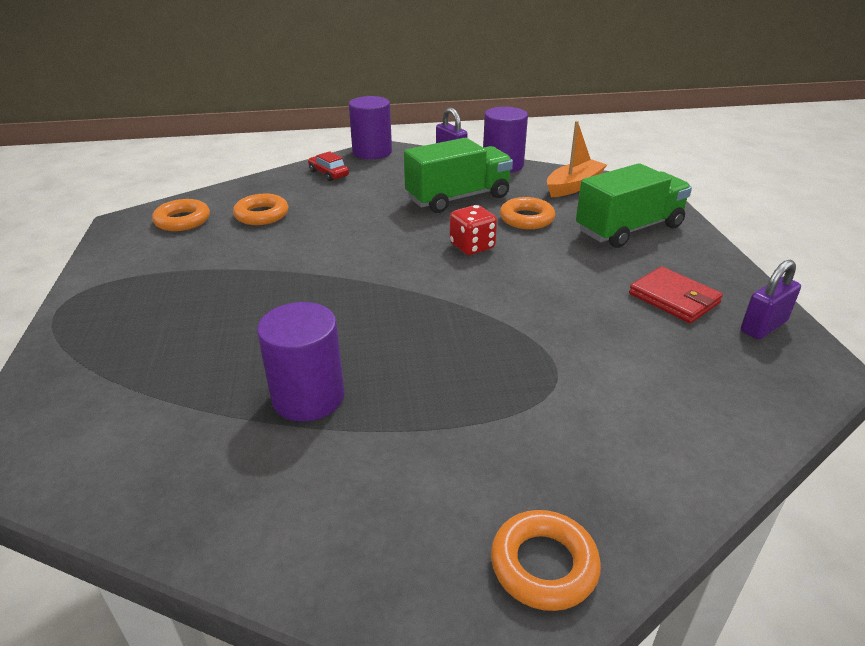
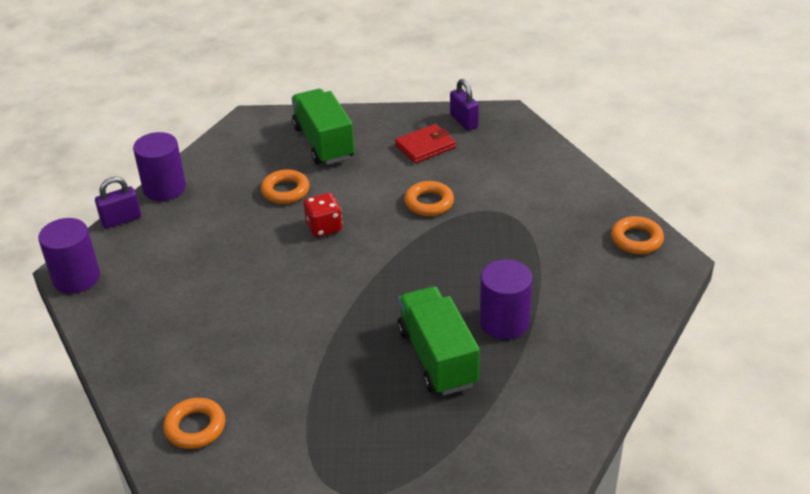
camera: 80 degrees left, 5 degrees up
(261, 215) = (207, 363): orange ring -> orange ring (429, 203)
(328, 174) = (122, 313): red car -> none
(458, 198) = (227, 225): green truck -> green truck (437, 357)
(573, 186) = (233, 154): orange boat -> none

